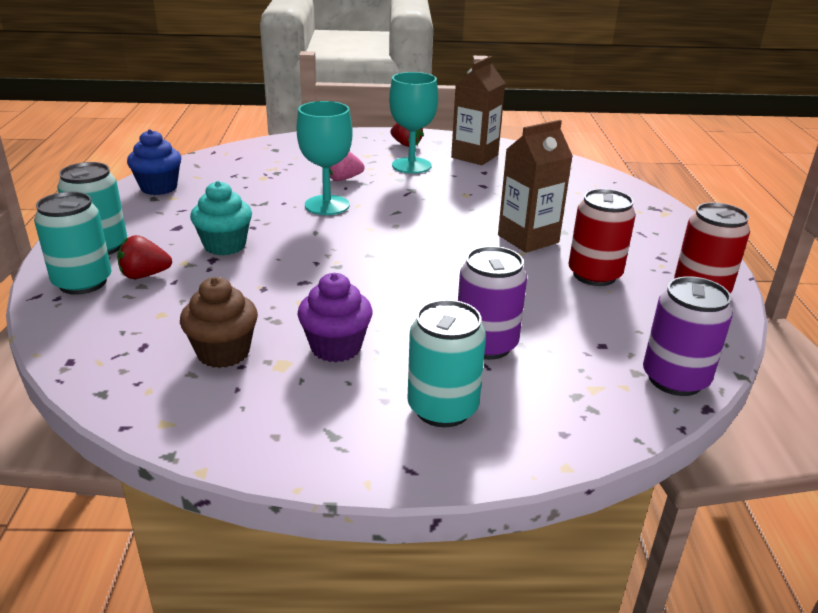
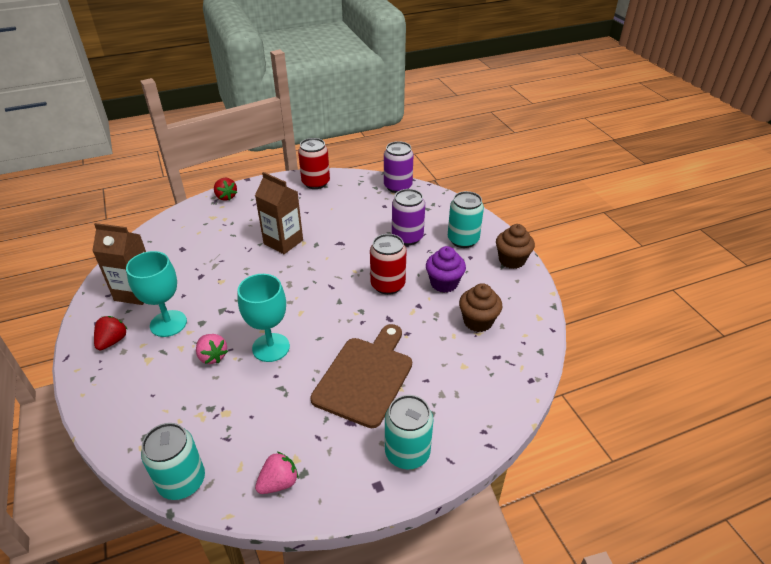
camera: 110 degrees left, 10 degrees up
(83, 282) = (458, 429): turquoise can -> turquoise can (182, 481)
(145, 275) = (429, 400): red strawberry -> red strawberry (226, 197)
(159, 188) = (279, 483): blue cupcake -> pink strawberry
(225, 245) = (365, 377): turquoise cupcake -> brown cutting board
(337, 453) = (512, 260): none -> brown cupcake
(594, 275) = (317, 214): red can -> red can (387, 285)

